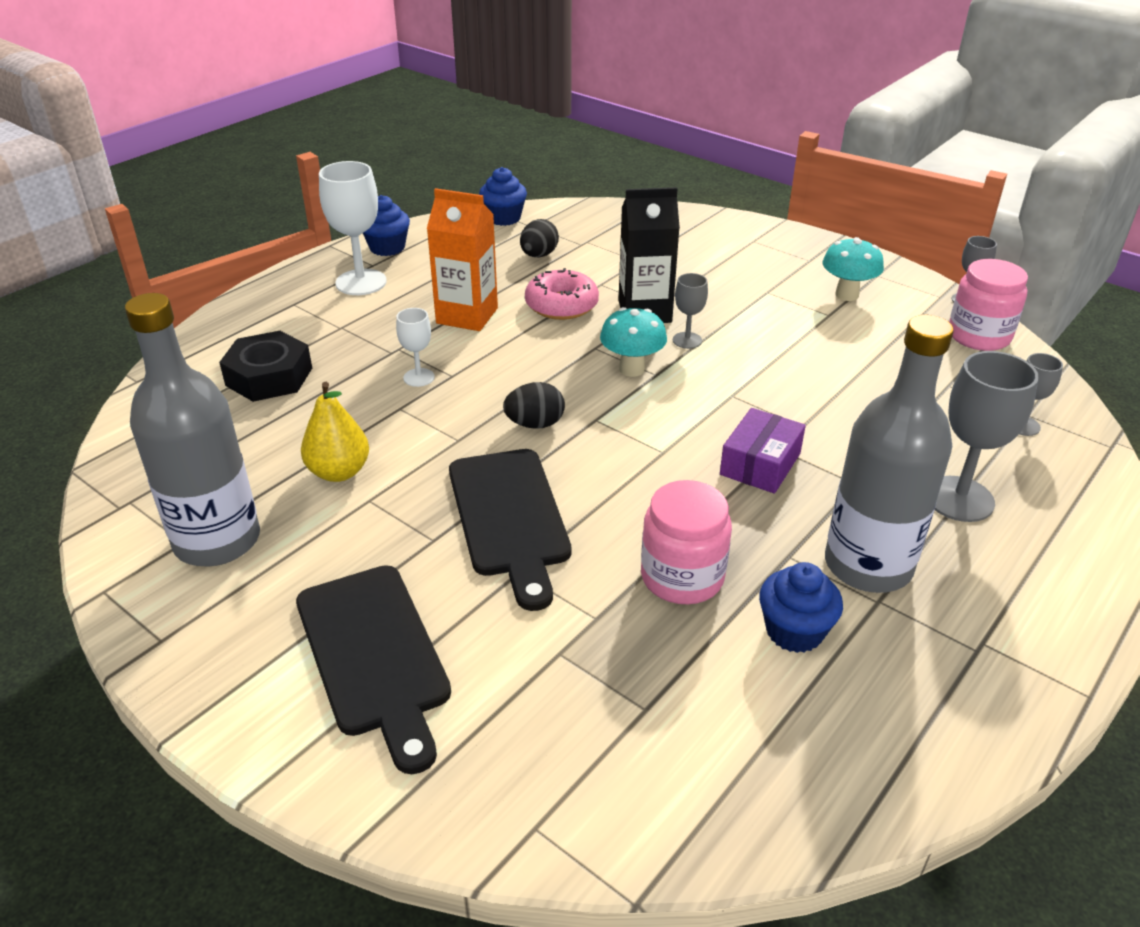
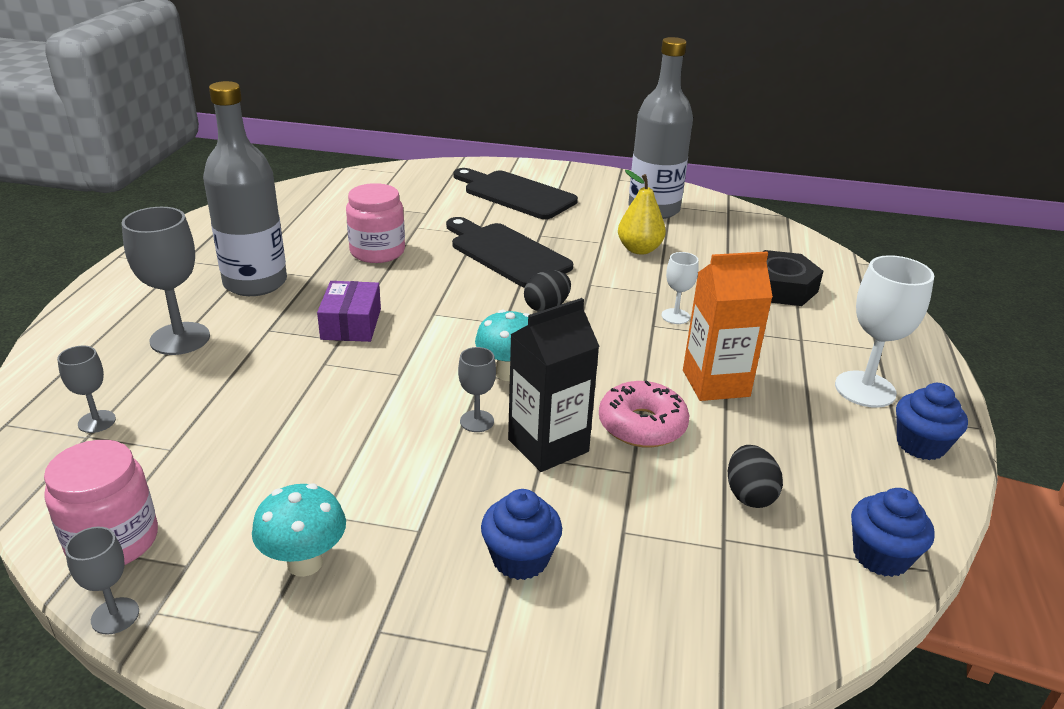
camera: 150 degrees right, 5 degrees down
(794, 631) = (299, 245): blue cupcake -> blue cupcake (520, 559)

